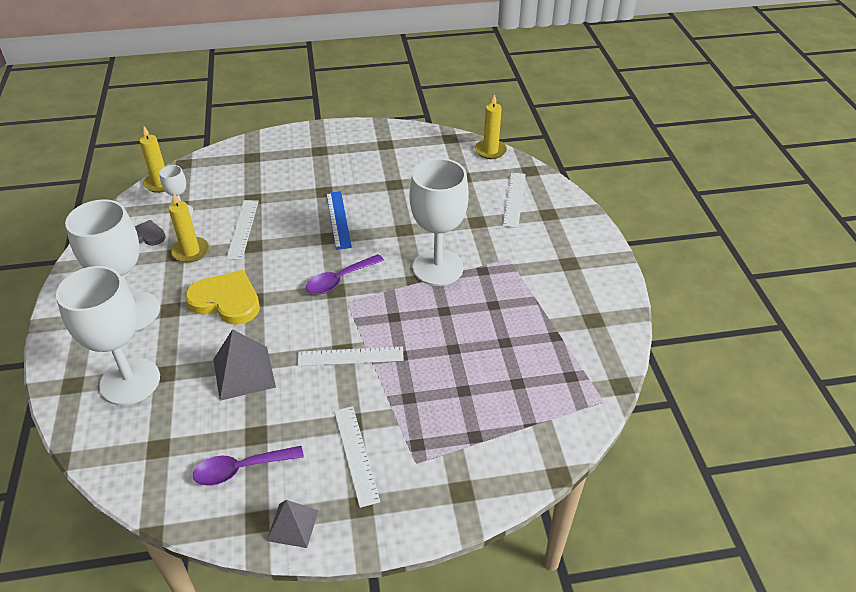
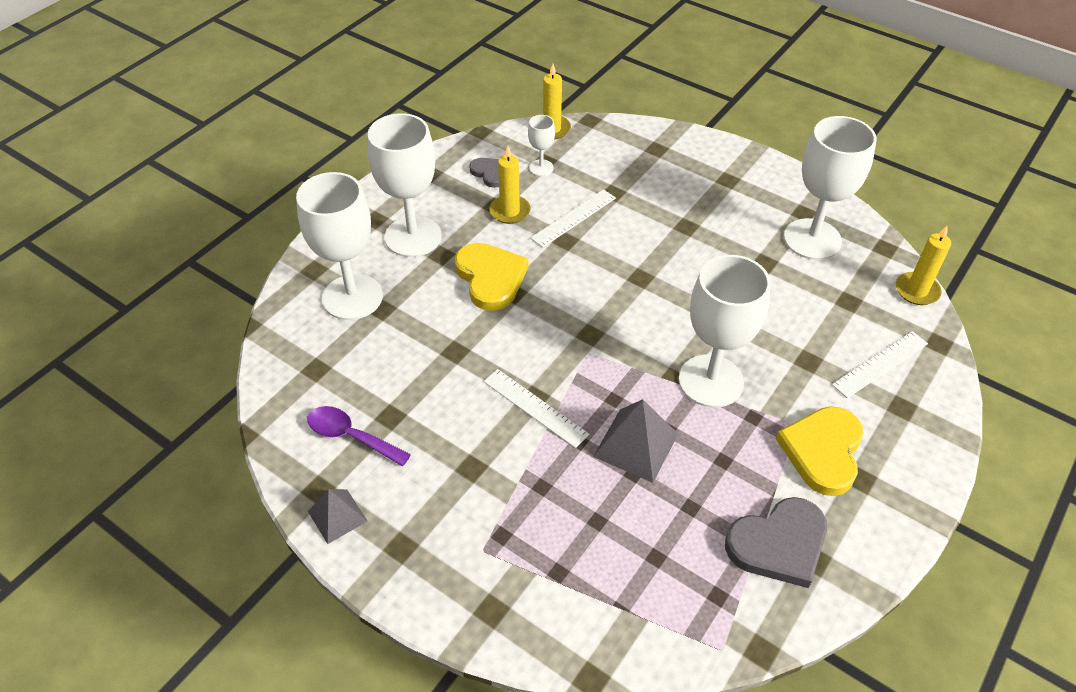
camera: 45 degrees right, 5 degrees up
(244, 373) = (437, 354): grey pyramid -> grey pyramid (635, 445)
(338, 219) = (668, 264): blue ruler -> none
(339, 280) = (604, 327): purple spoon -> none
(356, 454) = (444, 500): white ruler -> none
(406, 156) = (812, 239): none -> white goblet
(536, 263) = (823, 451): none -> yellow heart
(569, 326) = (778, 544): none -> grey heart

